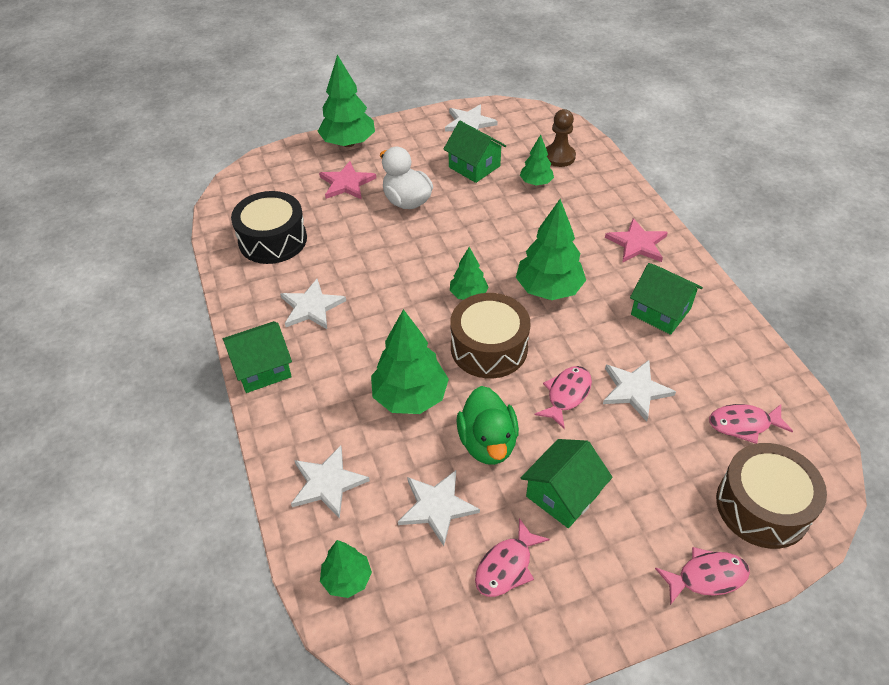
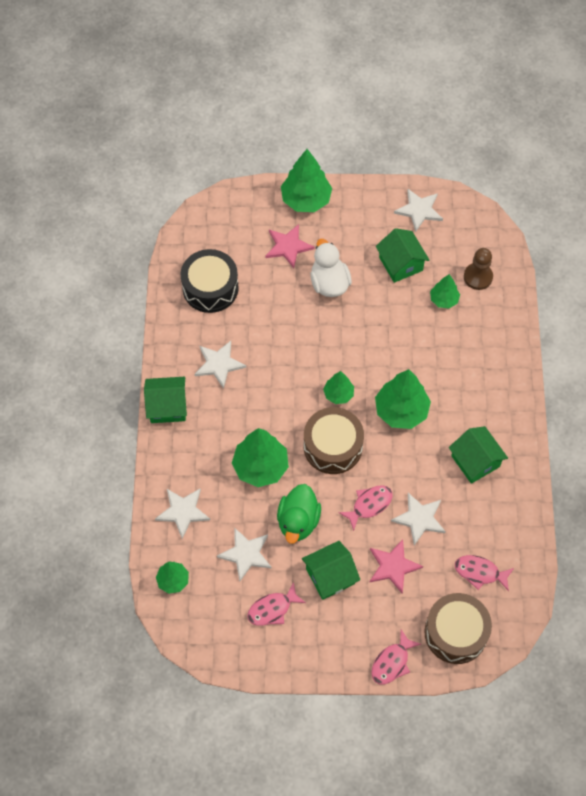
camera: 20 degrees right, 15 degrees up
(637, 244) = (493, 392): pink star -> pink star (393, 566)
(706, 577) = (392, 662): pink fish -> pink fish turned 120 degrees clockwise

